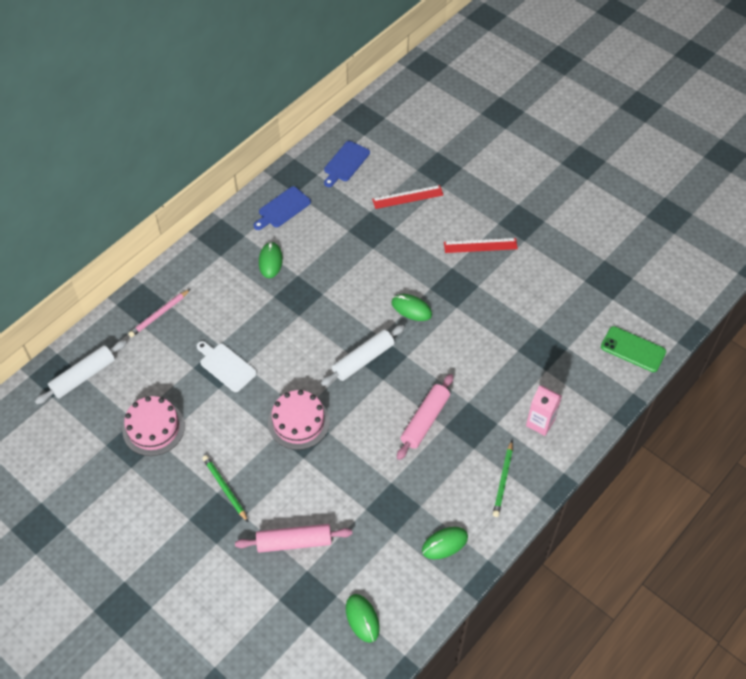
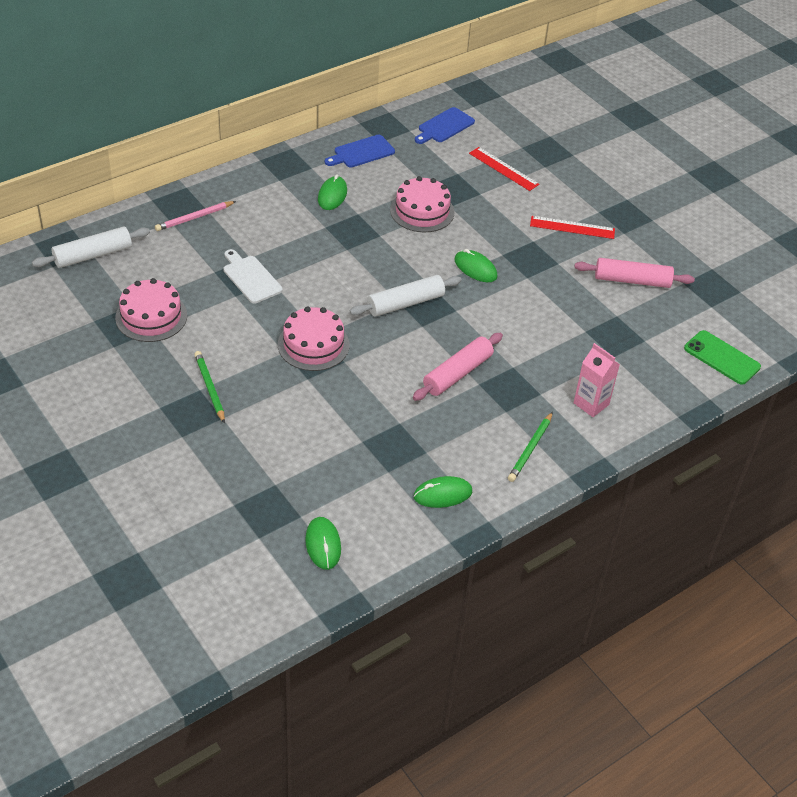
camera: 10 degrees right, 10 degrees down
(294, 542) = (270, 454): pink rolling pin -> pink rolling pin (632, 280)
(351, 259) = (422, 211): none -> pink cake
(407, 197) = (503, 169): red ruler -> red ruler turned 45 degrees clockwise

